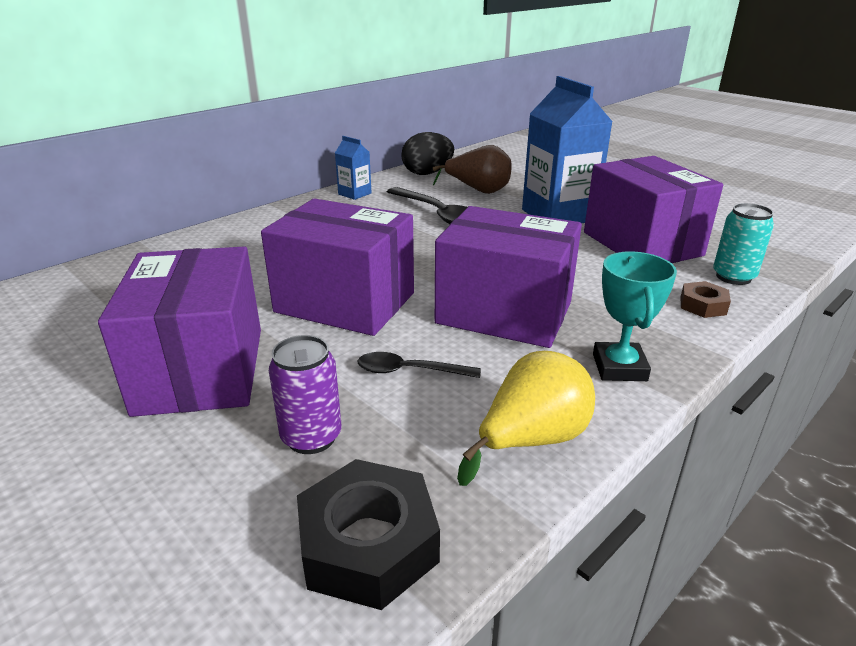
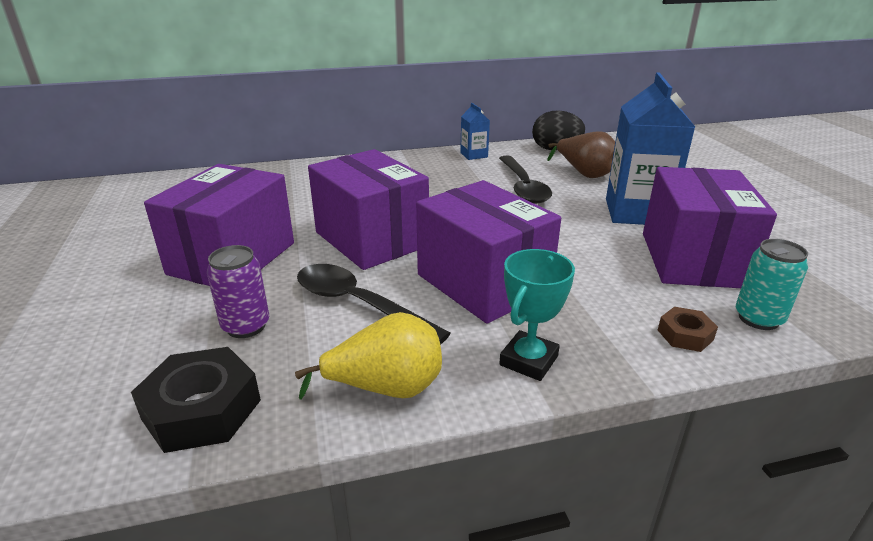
camera: 30 degrees right, 0 degrees up
(409, 371) = (358, 304): black spoon -> black spoon, size x1.74

